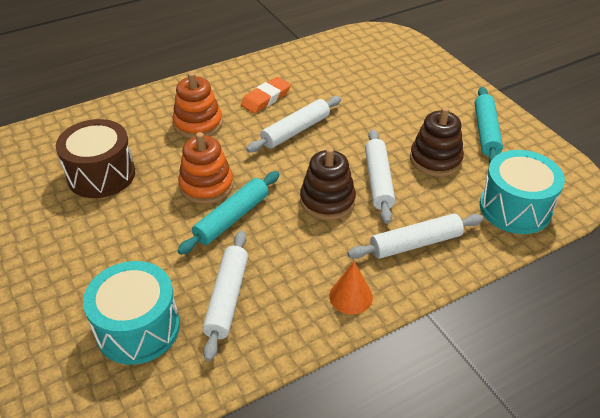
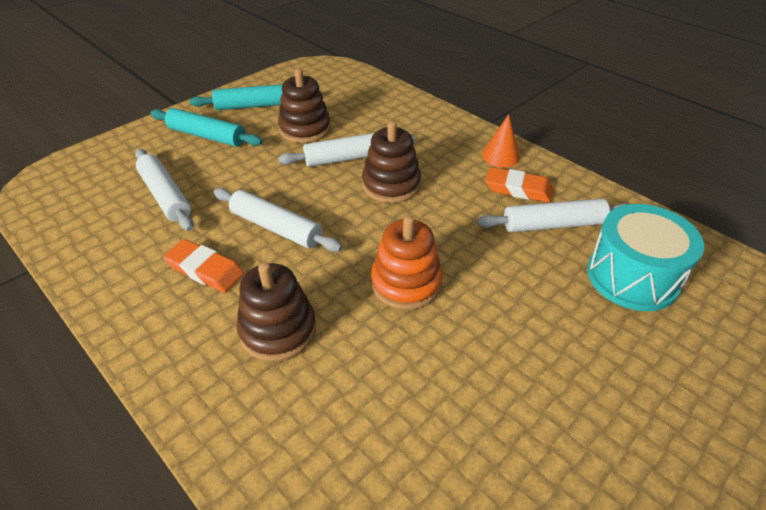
camera: 105 degrees left, 0 degrees up
(101, 175) = (431, 413): brown drum -> none
(198, 124) = (278, 330): orange stacking toy -> brown stacking toy
(232, 218) = (449, 247): turquoise rolling pin -> turquoise rolling pin (207, 136)
(289, 291) = (518, 189): none -> orange eraser
(415, 244) = (422, 131): white rolling pin -> white rolling pin (166, 196)
(515, 208) = (357, 90): turquoise drum -> none

